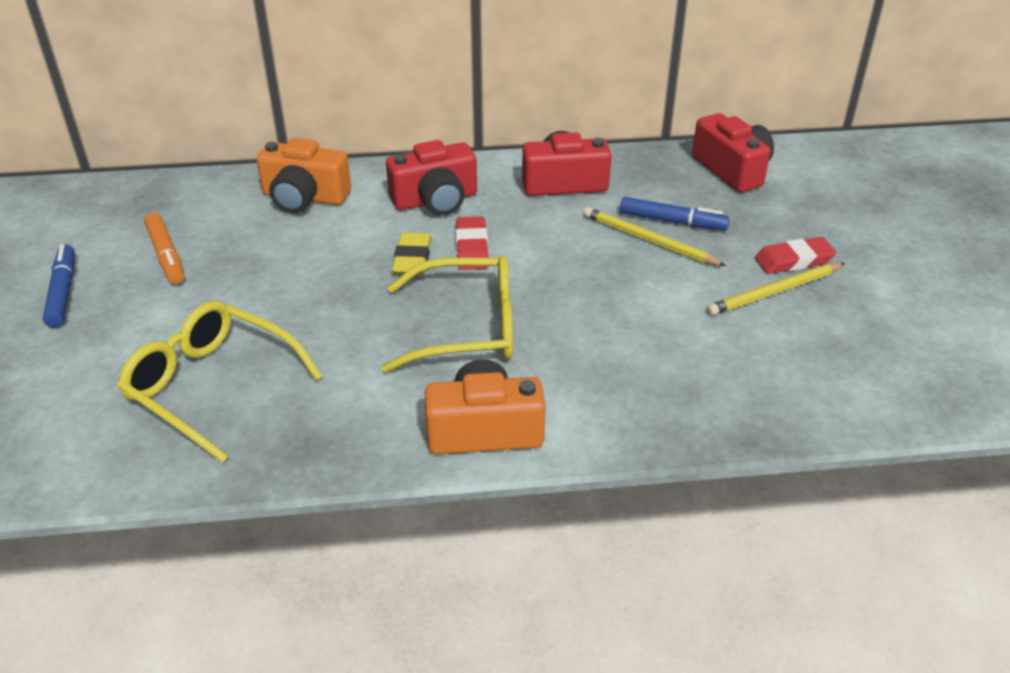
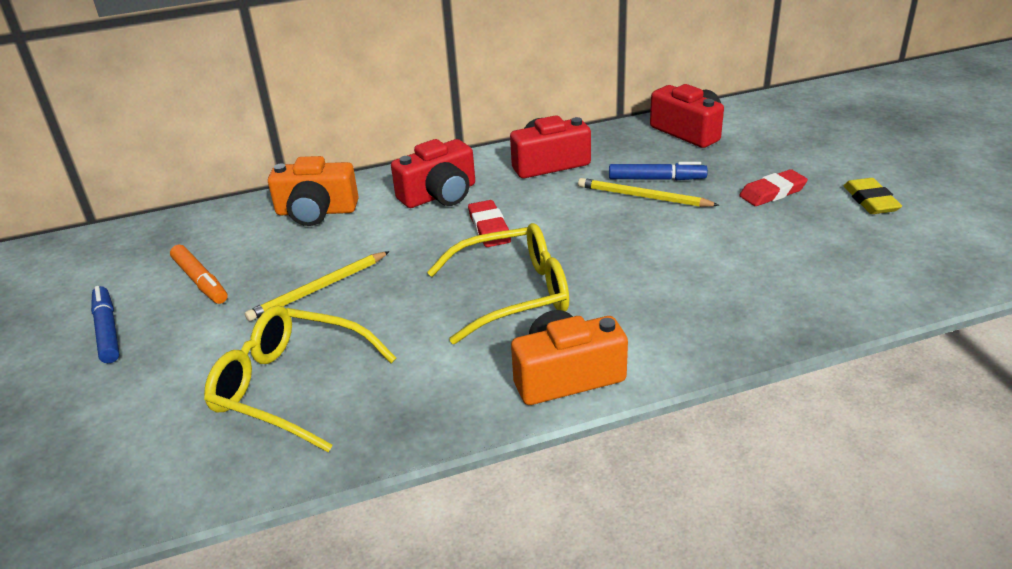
camera: 10 degrees left, 5 degrees down
(412, 259) = (438, 246): yellow eraser -> yellow eraser (870, 201)
(774, 292) = (768, 219): yellow pencil -> yellow pencil (318, 289)

